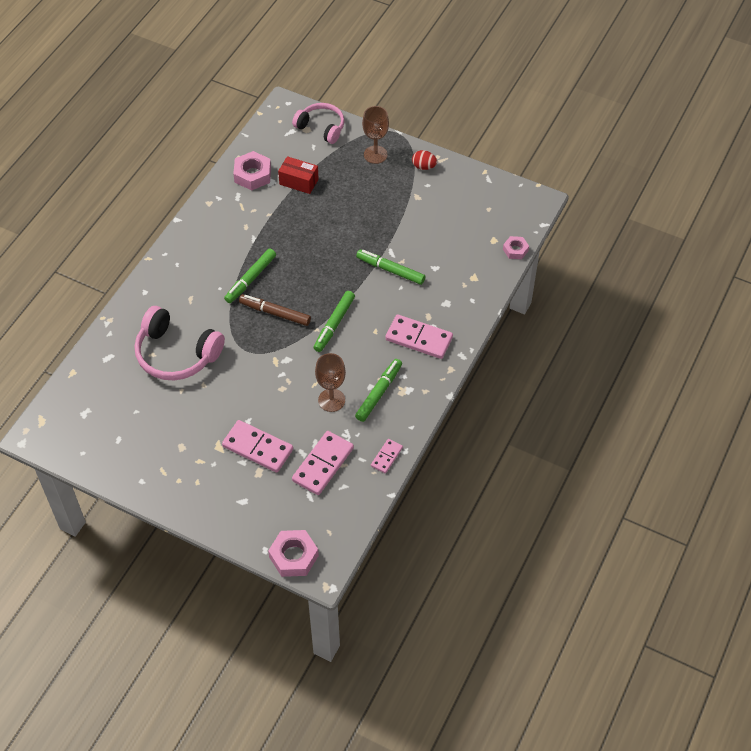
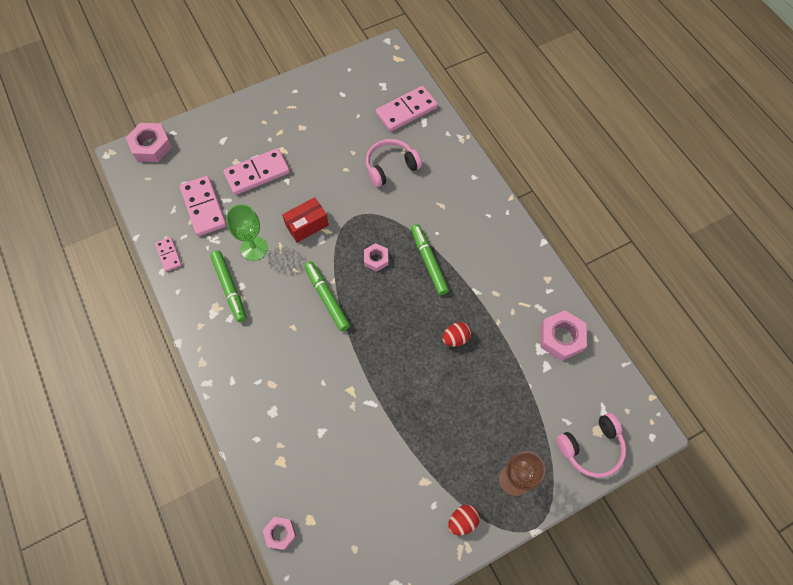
camera: 125 degrees right, 10 degrees up
(176, 354) = (390, 167): pink headphones -> pink headphones, size x0.66
(275, 313) = (376, 259): brown marker -> pink nut
(299, 182) = (524, 375): red box -> red box (307, 225)
(302, 231) = (455, 338): none -> red egg
(331, 400) = (254, 248): brown goblet -> green goblet
(390, 270) = (349, 387): green marker -> none
(419, 338) = (255, 358): pink domino -> pink domino (406, 111)

